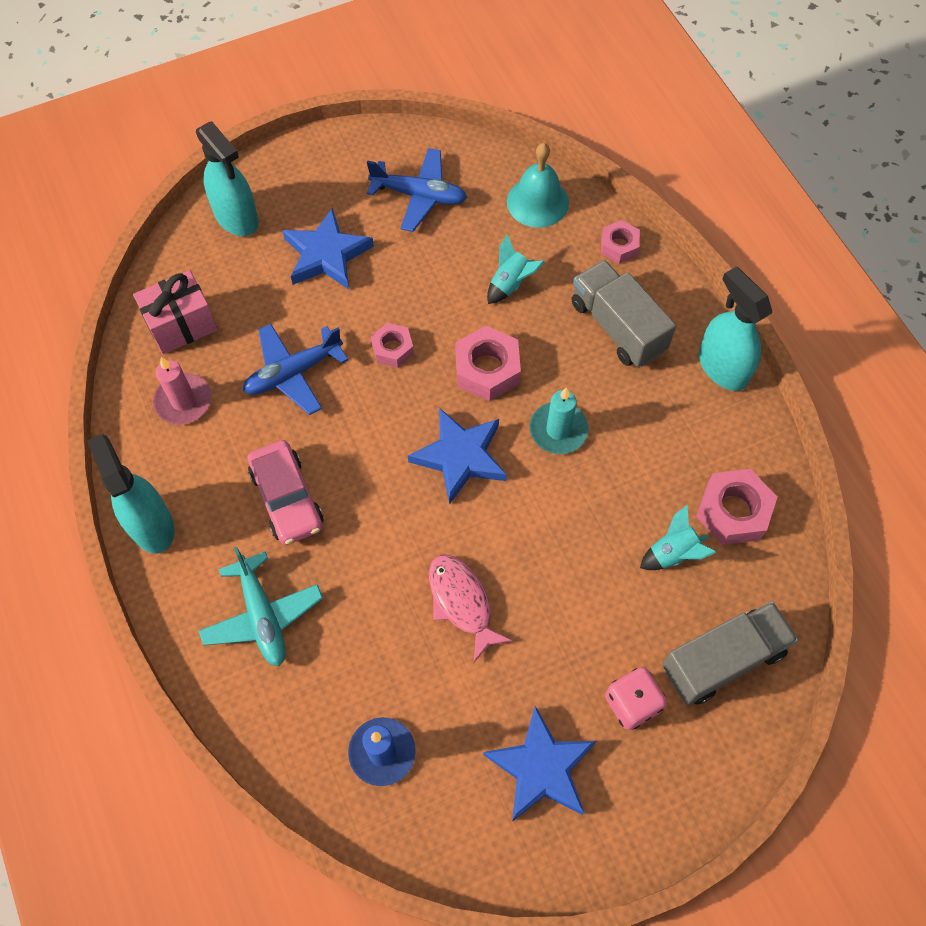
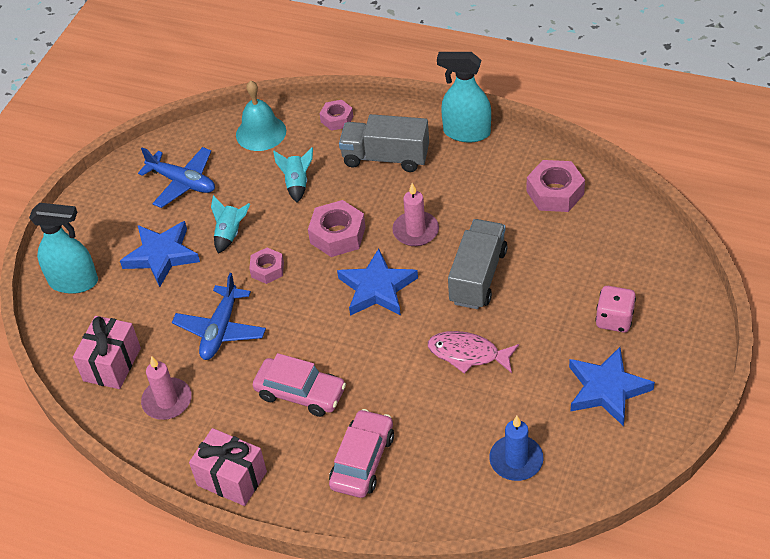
camera: 40 degrees left, 15 degrees down
(151, 525) = (232, 478): turquoise spray bottle -> pink gift
(262, 616) = (362, 460): turquoise plane -> pink car
(419, 195) = (182, 182): blue plane -> blue plane turned 60 degrees clockwise
(558, 430) = (415, 231): turquoise candle -> pink candle
(673, 553) = (549, 236): turquoise rocket -> turquoise rocket (230, 234)
(722, 660) = (633, 261): grey truck -> grey truck (478, 276)

